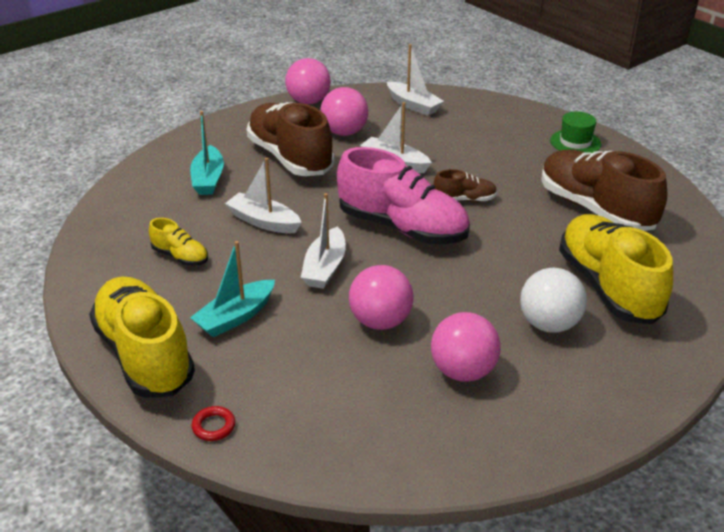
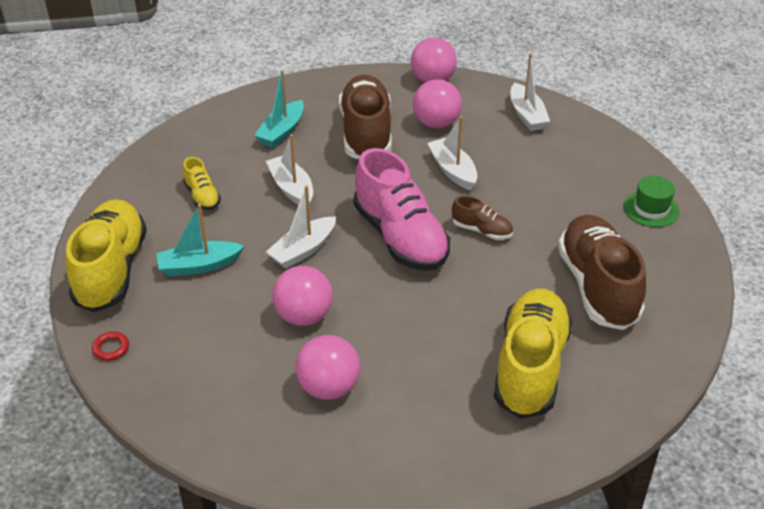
camera: 30 degrees right, 5 degrees up
(549, 324) = (440, 379): white ball -> none

